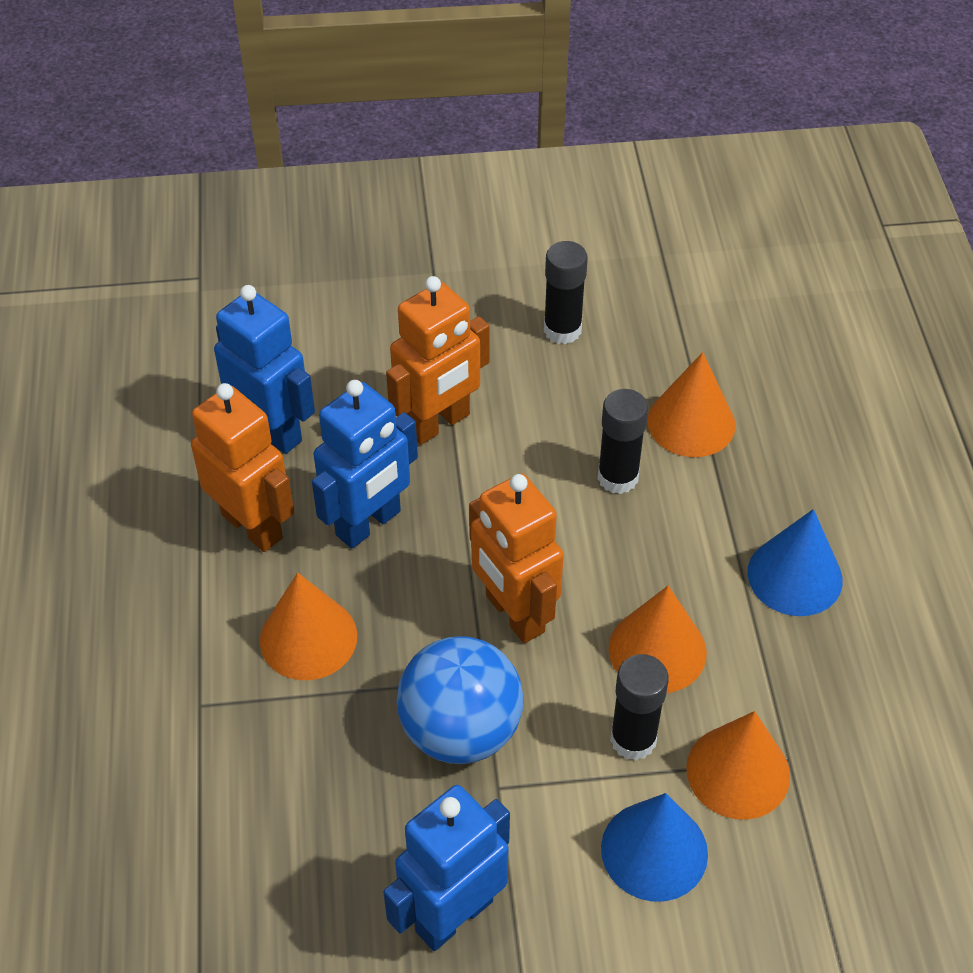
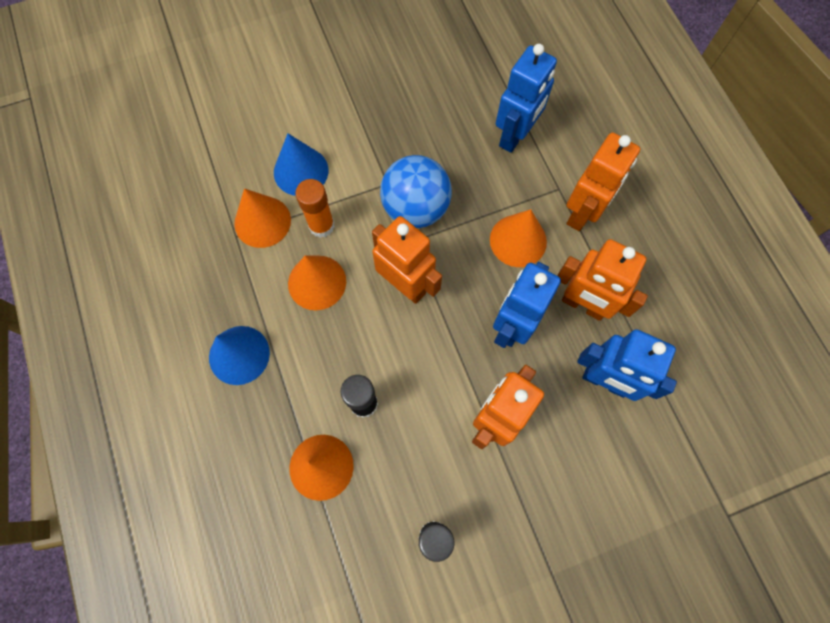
camera: 165 degrees right, 20 degrees up
(181, 655) = (583, 213): none -> orange robot
(453, 915) = (392, 119): blue robot -> blue robot (515, 136)
(633, 739) = (321, 226): black glue stick -> orange glue stick

